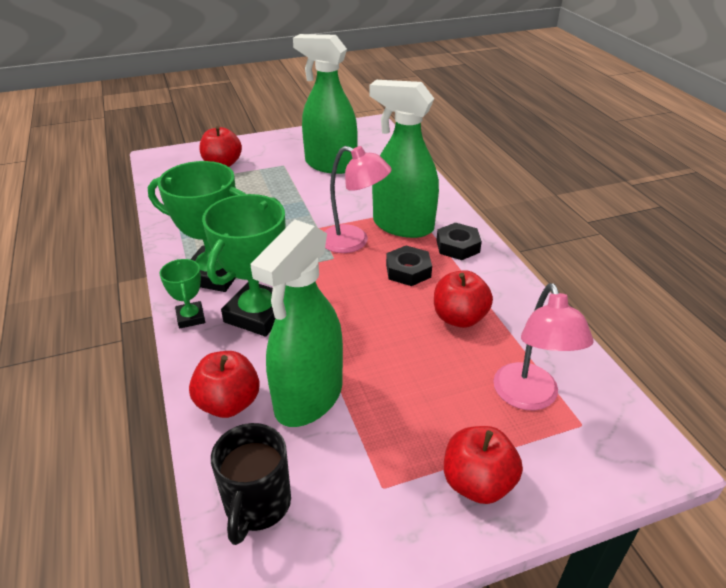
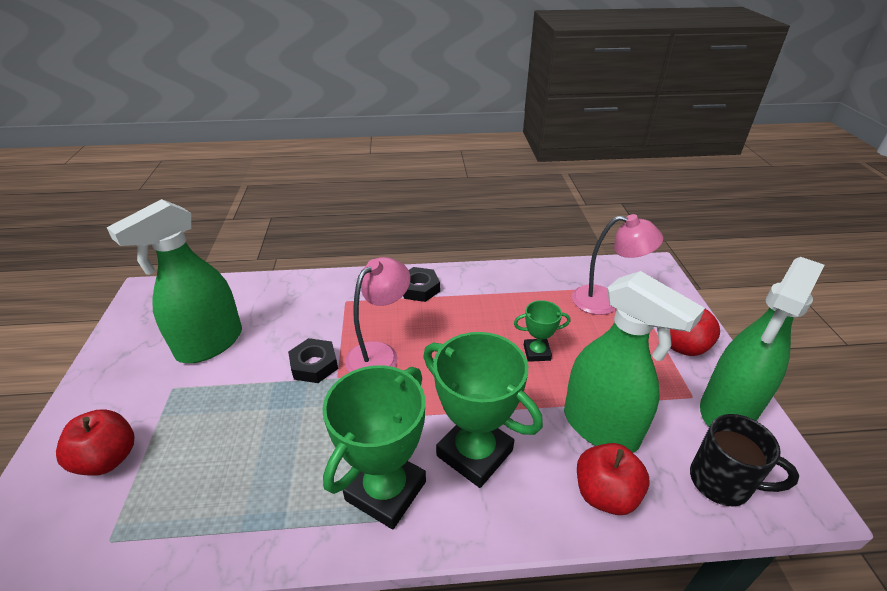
camera: 75 degrees left, 0 degrees up
(190, 318) = (463, 523): green trophy -> green trophy (537, 352)
(402, 226) = (370, 314): green spray bottle -> green spray bottle (727, 410)
(408, 271) = (442, 326): black nut -> black nut (314, 365)
(459, 318) = (515, 312): red apple -> none

